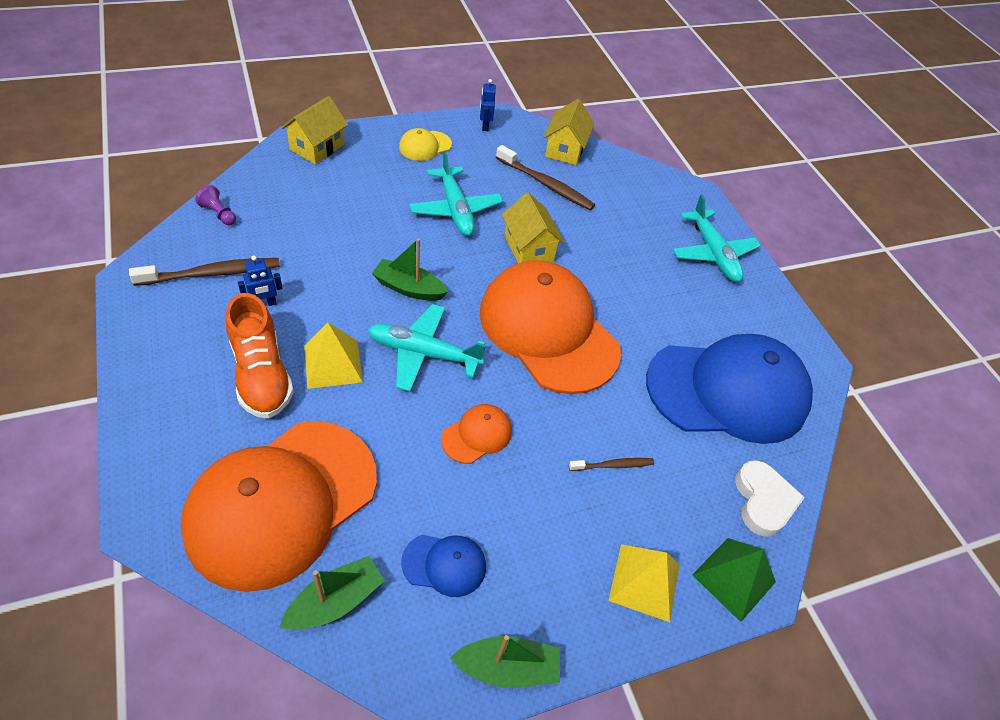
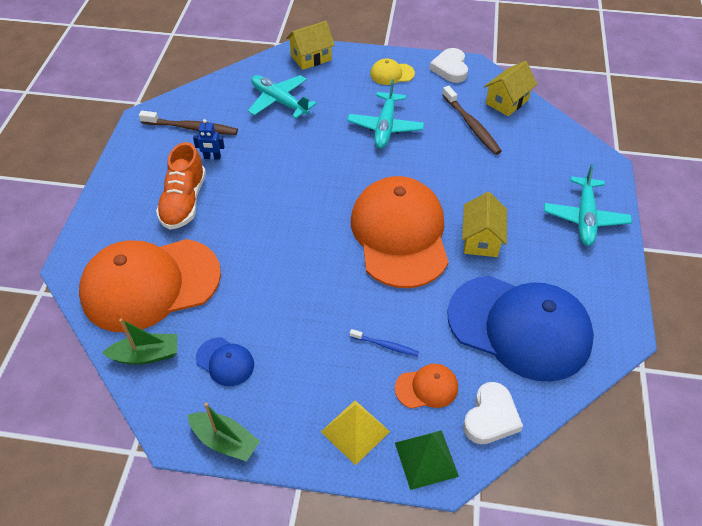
camera: 35 degrees right, 0 degrees up
(219, 214) = (218, 89): purple pawn -> none
(333, 363) = (232, 209): yellow pyramid -> none
(409, 288) = (315, 174): green boat -> none
(423, 353) = (297, 222): turquoise plane -> turquoise plane (279, 101)
(477, 435) = (299, 289): orange cap -> orange cap (427, 388)
(485, 126) = (450, 68): blue robot -> white heart
(529, 248) = (424, 170): yellow house -> yellow house (481, 239)
(612, 465) = (385, 345): brown toothbrush -> blue toothbrush

